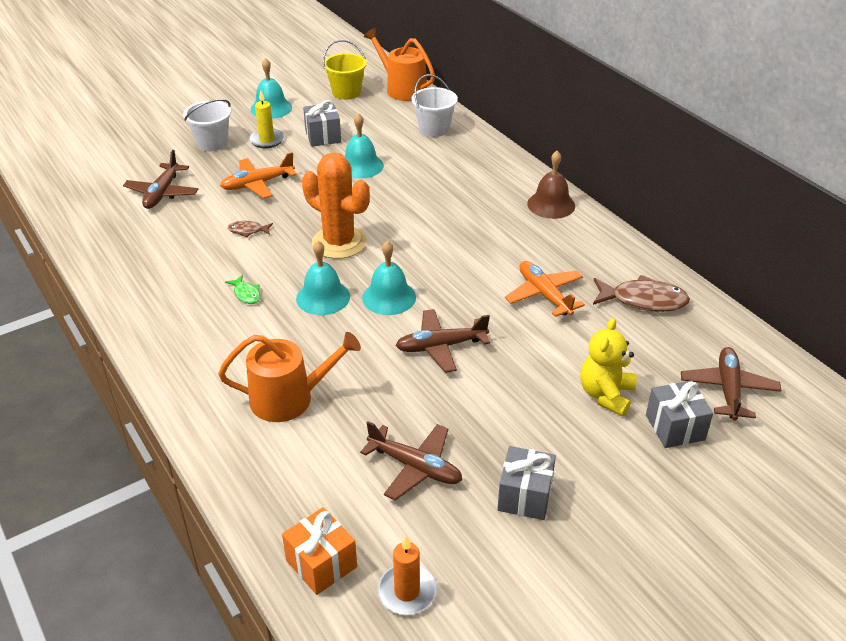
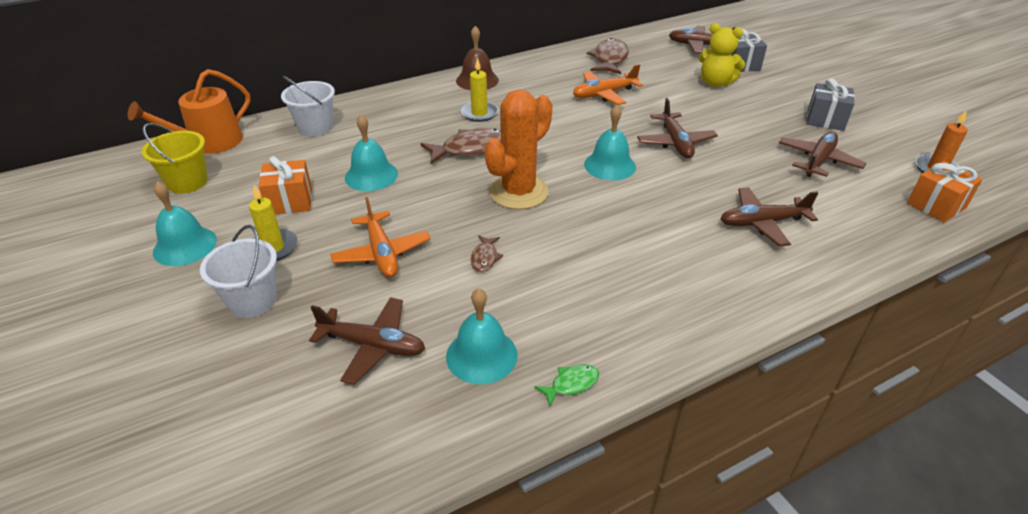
camera: 85 degrees left, 0 degrees up
(246, 294) = (607, 255): green fish -> green fish (571, 384)
(290, 398) = (762, 223): orange watering can -> brown plane
(323, 136) = (290, 201): grey gift -> orange gift
(323, 297) = (611, 203): turquoise bell -> turquoise bell (481, 355)
(409, 211) = (471, 149): none -> brown fish
(478, 211) = (479, 113): none -> yellow candle

